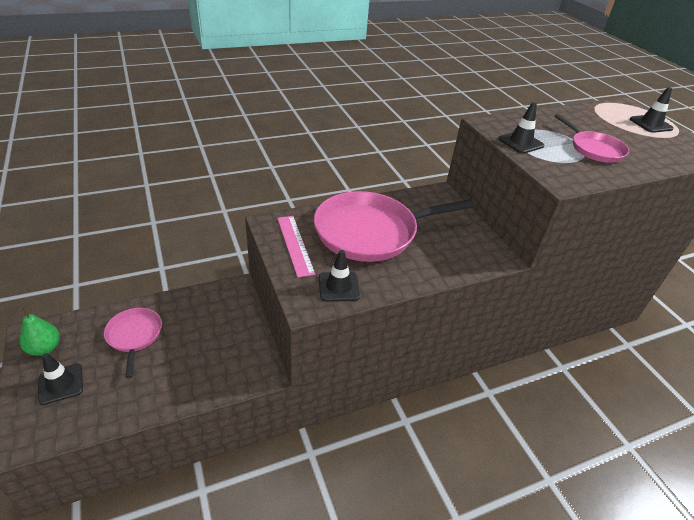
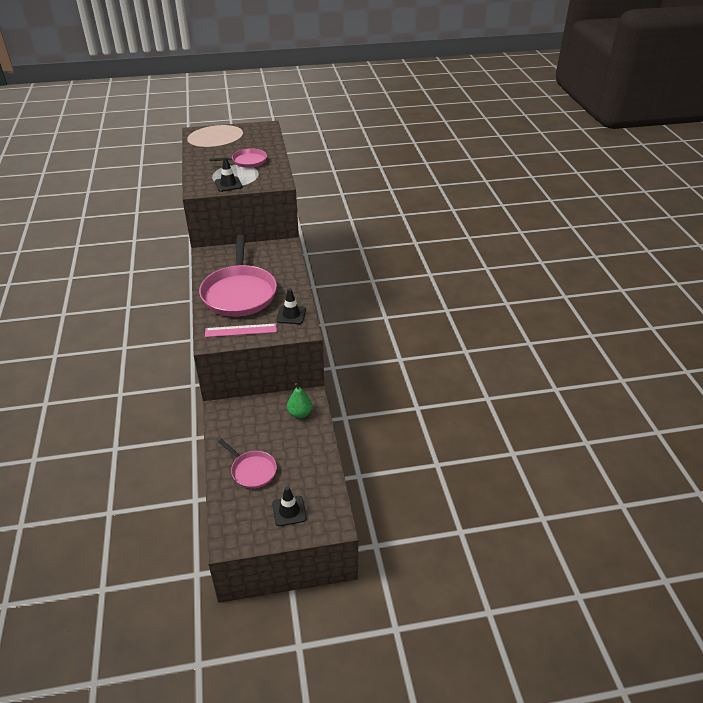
camera: 75 degrees left, 0 degrees up
(45, 348) = (248, 528): green pear -> green pear (300, 413)
(134, 336) = (252, 471): pink pan -> pink pan turned 135 degrees counterclockwise
(651, 124) = (224, 132): black traffic cone -> none

